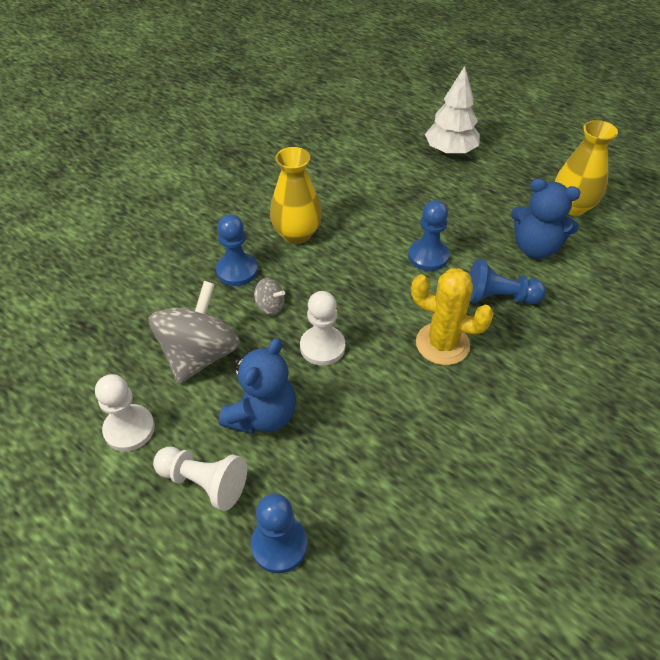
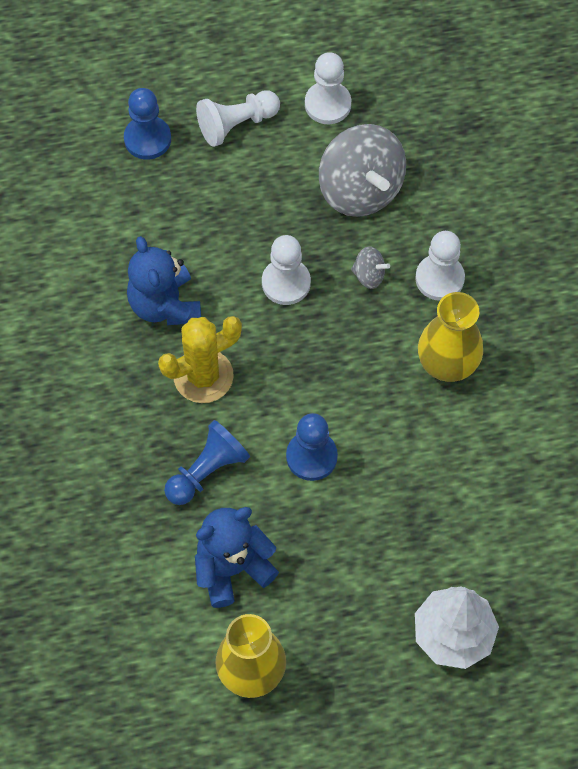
camera: 130 degrees right, 15 degrees up
(237, 271) = (439, 278): blue pawn -> white pawn
(262, 415) = (259, 195): blue teddy bear -> blue teddy bear (165, 305)
(270, 306) = (369, 275): grey spinning top -> grey spinning top turned 135 degrees counterclockwise

